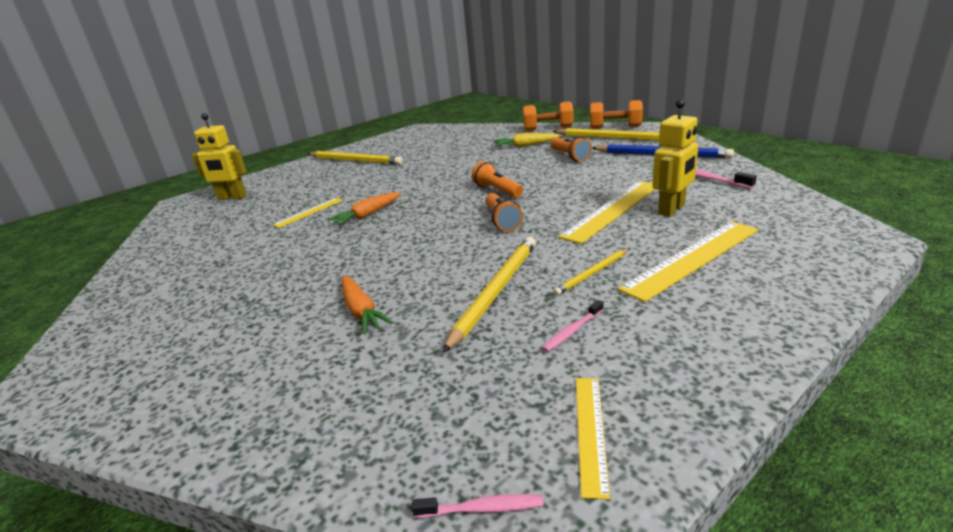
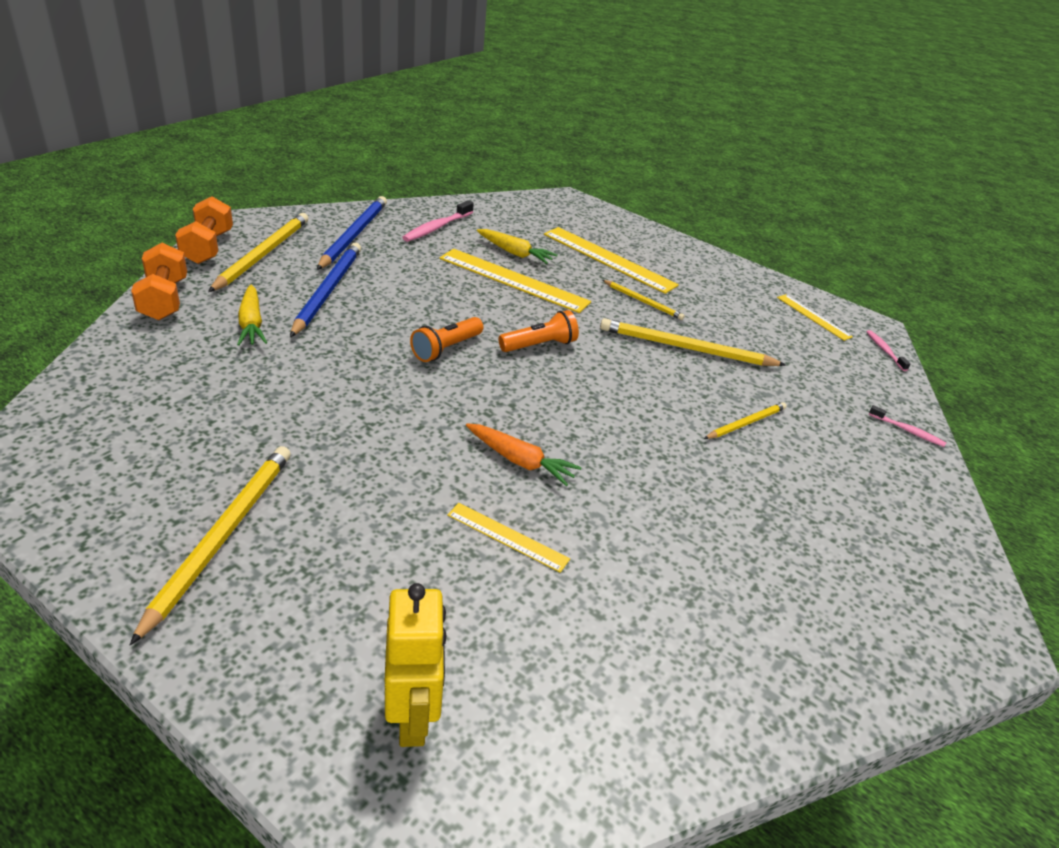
camera: 110 degrees left, 10 degrees up
(361, 311) = (746, 423): orange carrot -> yellow pencil
(570, 156) = (327, 290): orange flashlight -> blue pencil
(572, 331) = (725, 316): pink toothbrush -> pink toothbrush (907, 431)
(590, 431) = (813, 317): yellow ruler -> yellow ruler turned 60 degrees clockwise
(672, 210) = (515, 253): yellow robot -> yellow carrot

